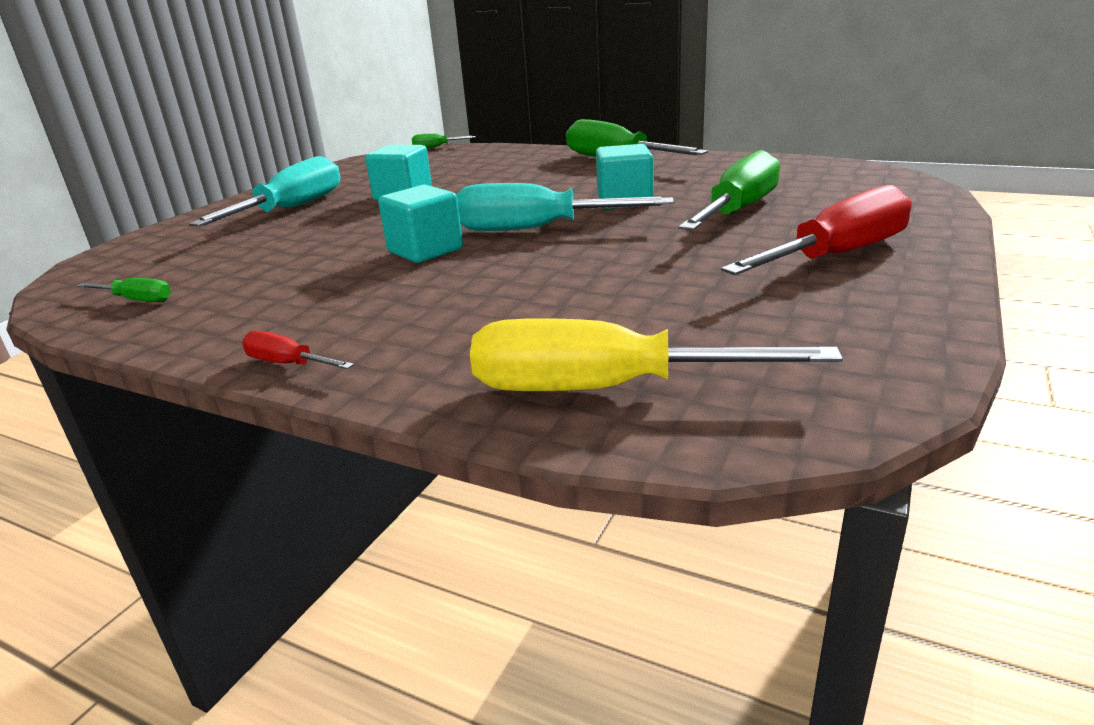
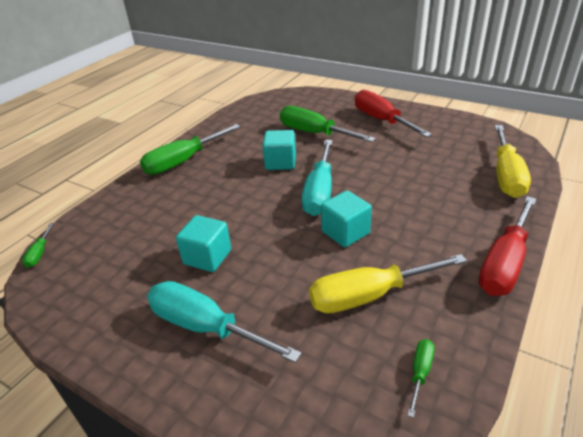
camera: 85 degrees left, 10 degrees up
(284, 270) = (369, 295): none -> yellow screwdriver
(288, 364) = (505, 263): red screwdriver -> red screwdriver, size x2.23

